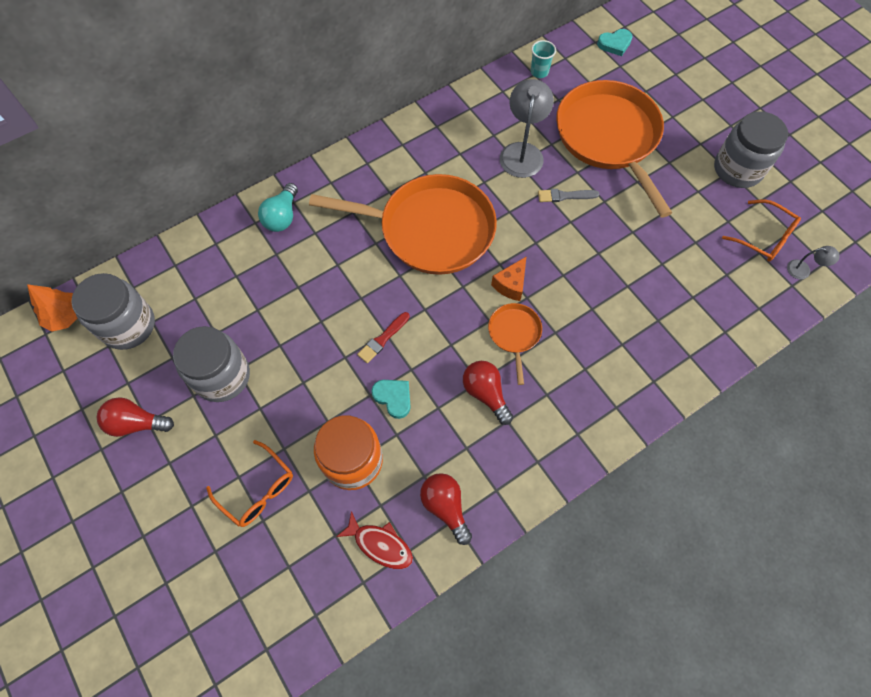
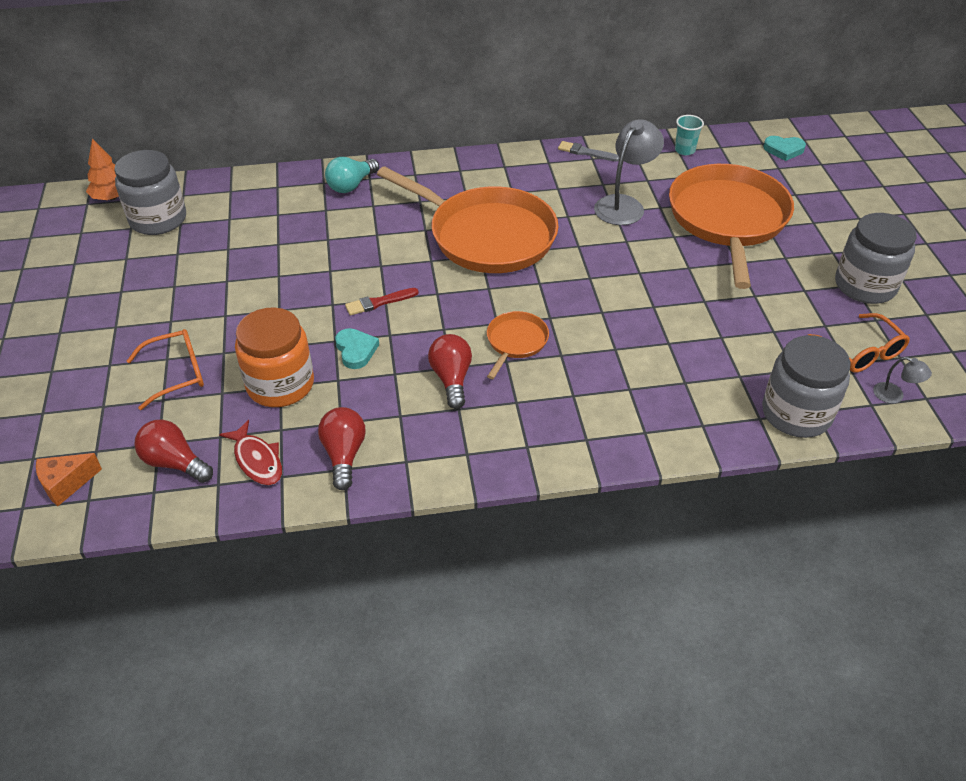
camera: 25 degrees right, 20 degrees down
(136, 423) = (111, 289): red light bulb -> red light bulb (175, 463)
(222, 376) = (210, 280): grey jar -> grey jar (796, 413)
(257, 489) = (176, 374): orange glasses -> orange glasses turned 90 degrees counterclockwise
(511, 285) = (539, 302): orange cheese -> orange cheese (66, 484)
(565, 196) = (647, 251): grey brush -> grey brush (586, 152)

